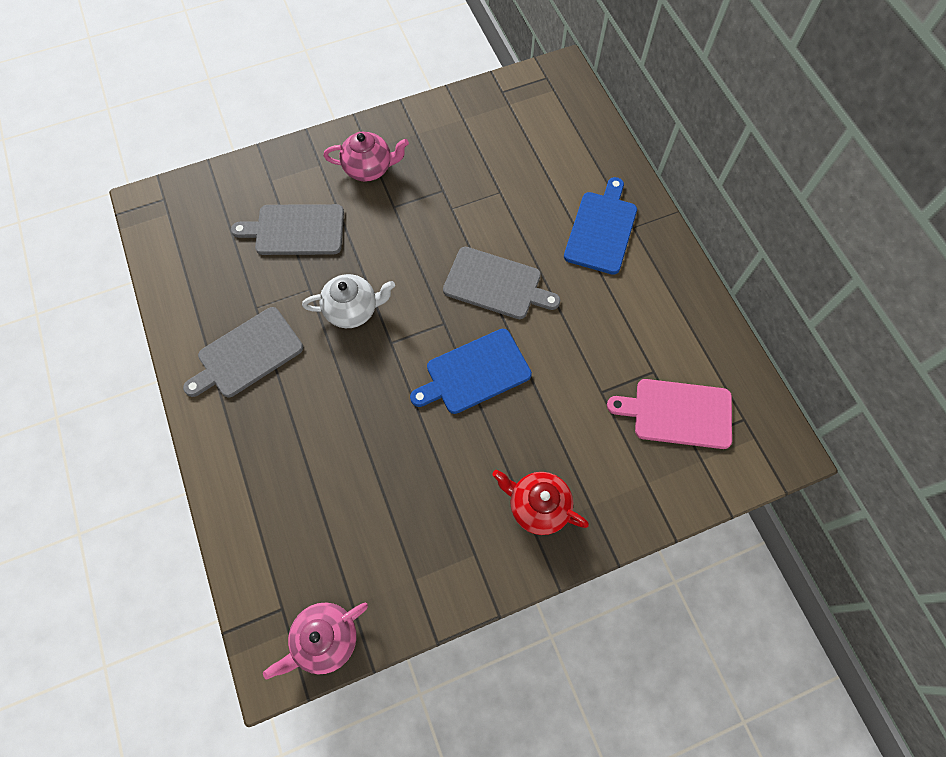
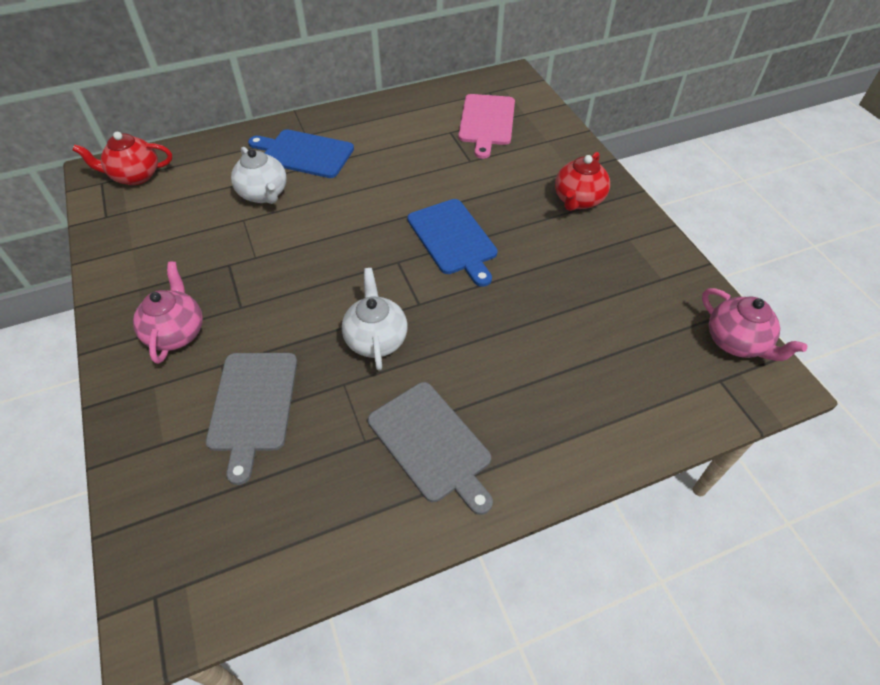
camera: 90 degrees left, 15 degrees down
(496, 284) = (356, 223): grey cutting board -> none
(536, 203) = (264, 194): none -> white teapot
(557, 99) = (135, 176): none -> red teapot

